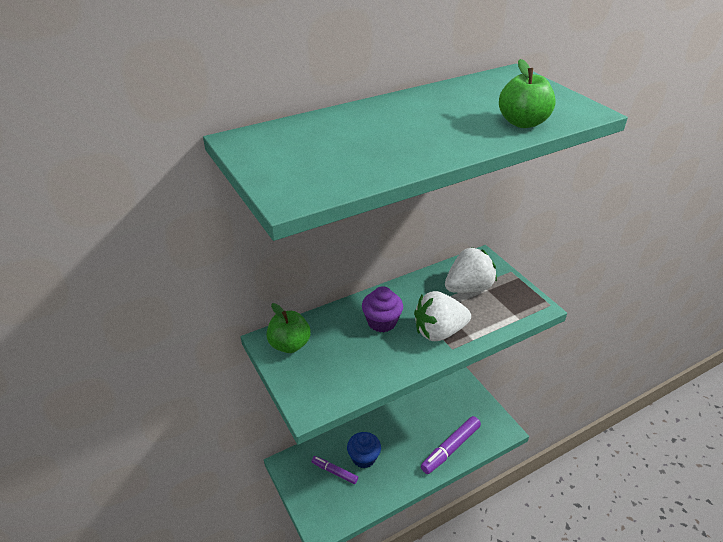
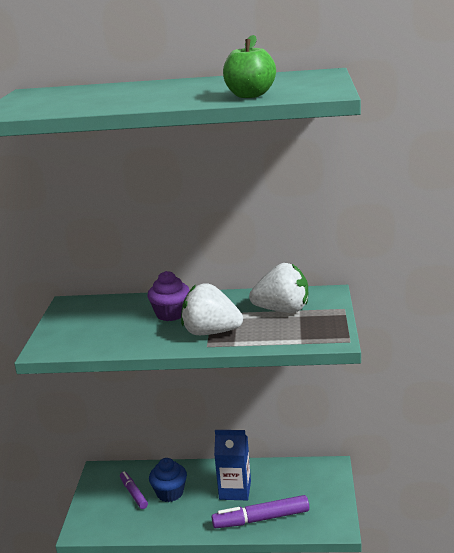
camera: 35 degrees right, 15 degrees down
(289, 345) = (81, 309): green apple -> none
(411, 432) = (235, 490): none -> blue carton

